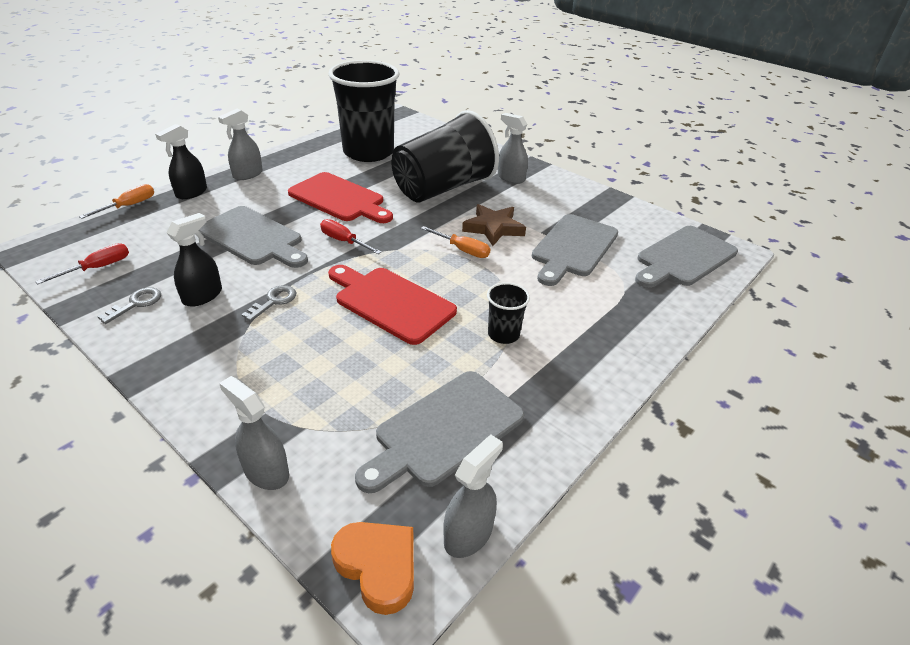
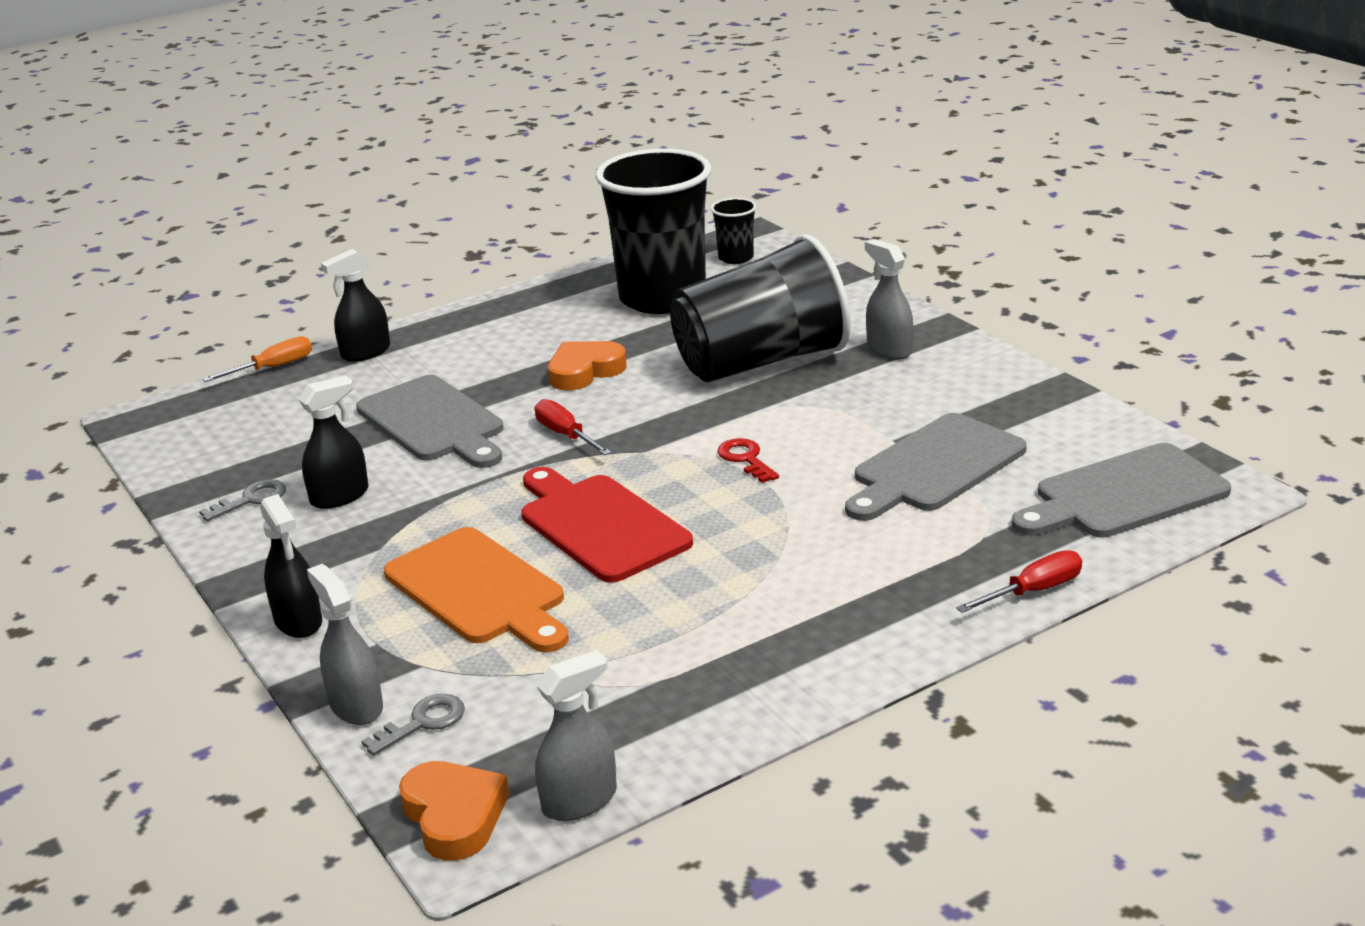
camera: 20 degrees right, 10 degrees down
(98, 268) = (213, 450): red screwdriver -> red screwdriver (1033, 591)
(199, 401) = (298, 621): none -> black spray bottle
(247, 174) = (457, 328): grey spray bottle -> none
(274, 301) = (434, 511): grey key -> grey key (423, 723)
(327, 360) = (479, 590): none -> orange cutting board
(339, 199) = (585, 371): red cutting board -> orange heart
(445, 430) = (603, 688): grey cutting board -> none
(462, 250) = (746, 459): orange screwdriver -> red key
(493, 228) = (814, 429): brown star -> none
(503, 334) = (749, 581): black cup -> black cup (736, 258)

